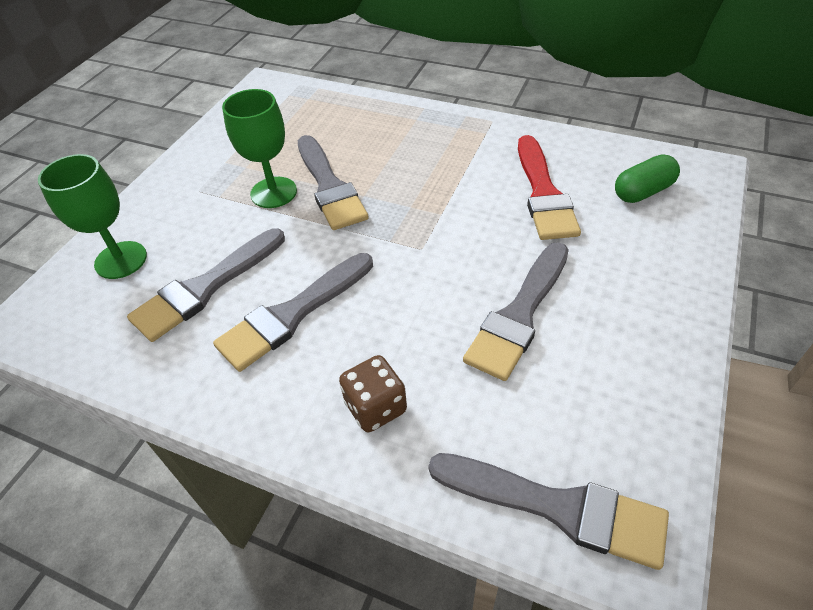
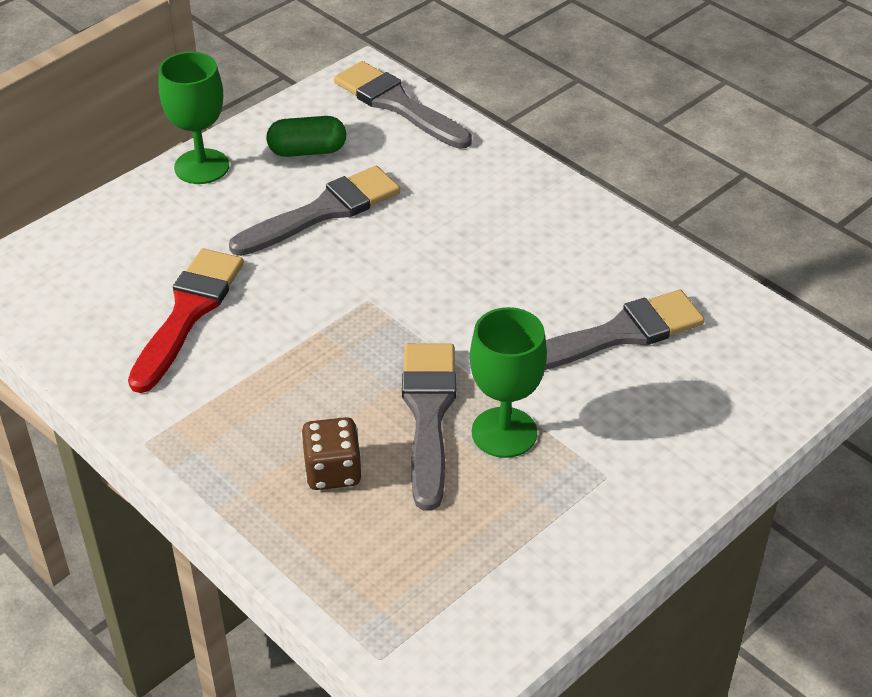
camera: 160 degrees left, 5 degrees down
(121, 260) = (716, 402): green goblet -> green goblet (201, 167)
(292, 314) = (533, 278): grey brush -> none
(375, 407) = (490, 188): brown dice -> brown dice (333, 471)
(643, 191) = (85, 278): green capsule -> green capsule (307, 151)

